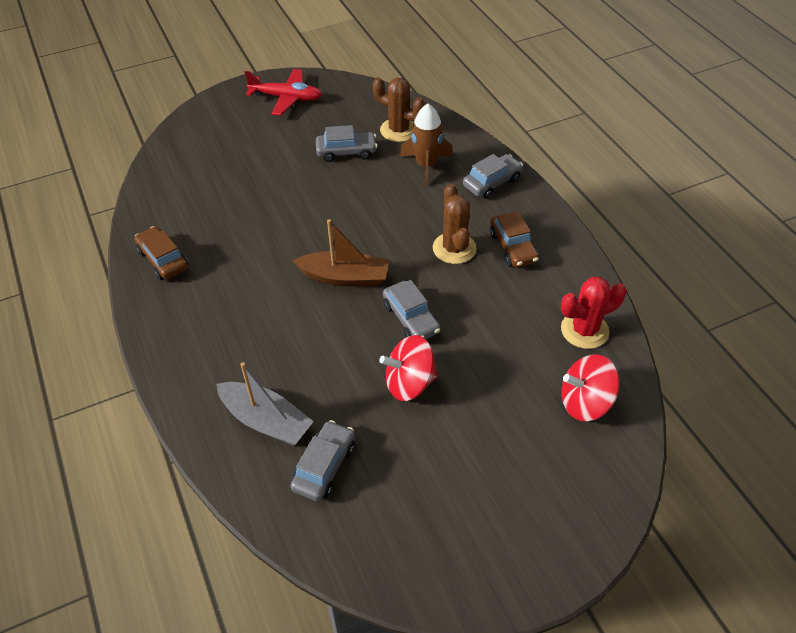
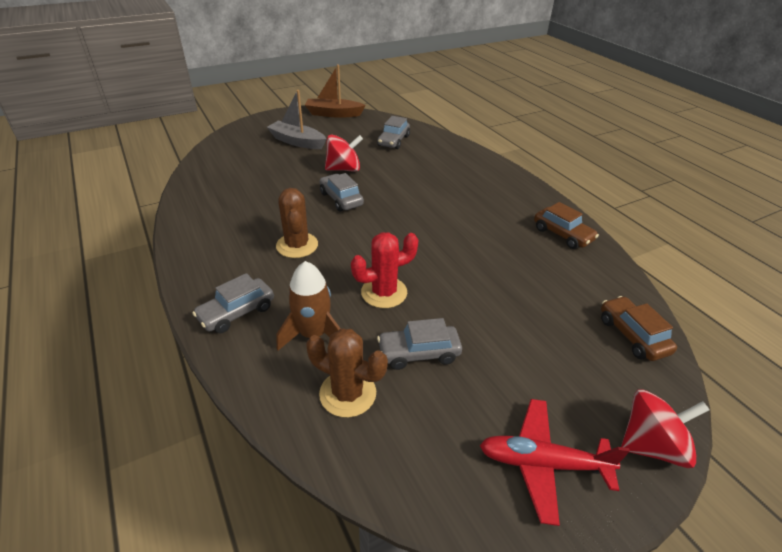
camera: 175 degrees right, 10 degrees down
(266, 421) = (433, 155): grey boat -> grey boat (297, 142)
(345, 277) = (397, 223): brown boat -> brown boat (333, 114)
(513, 247) = (240, 247): brown car -> brown car (632, 335)
(584, 330) = (208, 193): red cactus -> red cactus (384, 292)
(585, 402) = (230, 162): red spinning top -> red spinning top (651, 445)

